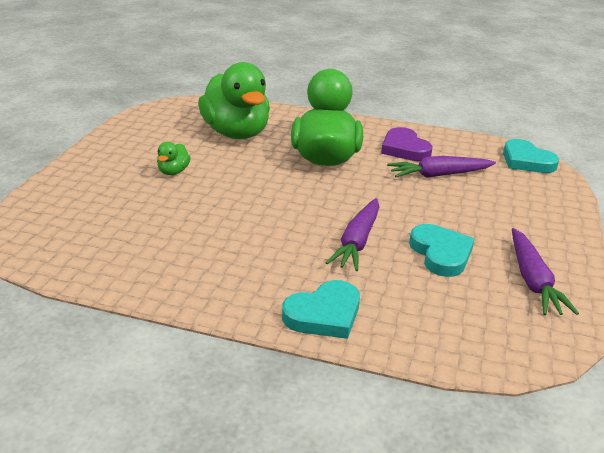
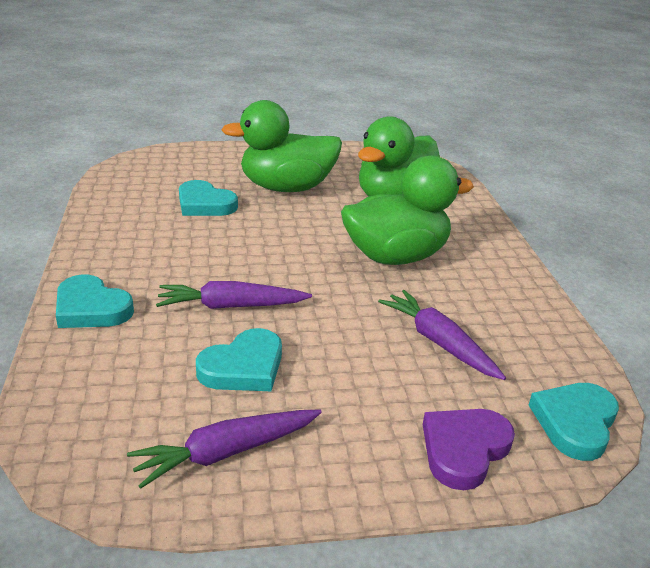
camera: 65 degrees right, 0 degrees up
(168, 218) = (205, 204): none -> turquoise heart
(173, 172) = (286, 188): green duck -> green duck, size x2.40
(404, 149) = (482, 306): purple heart -> purple heart (464, 449)

